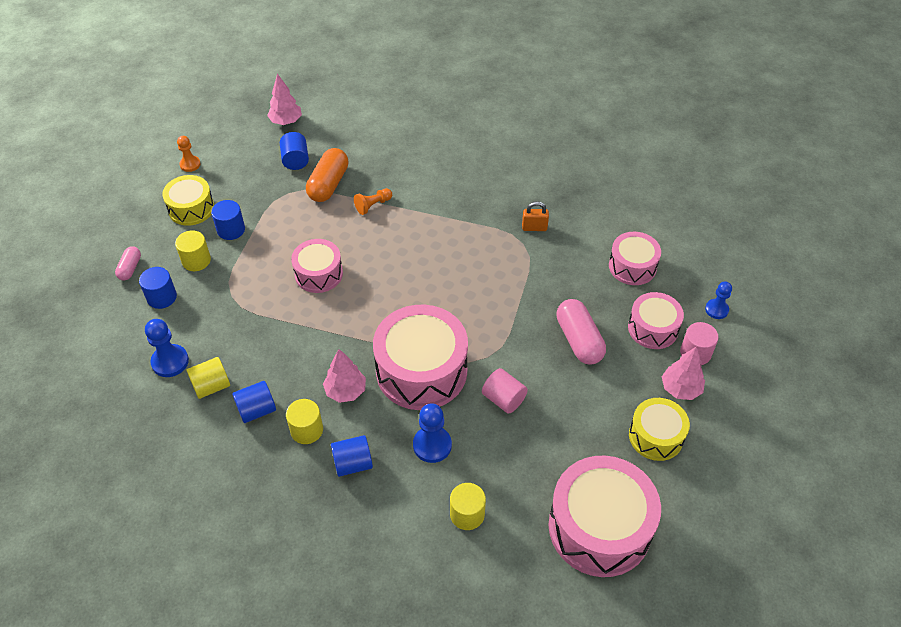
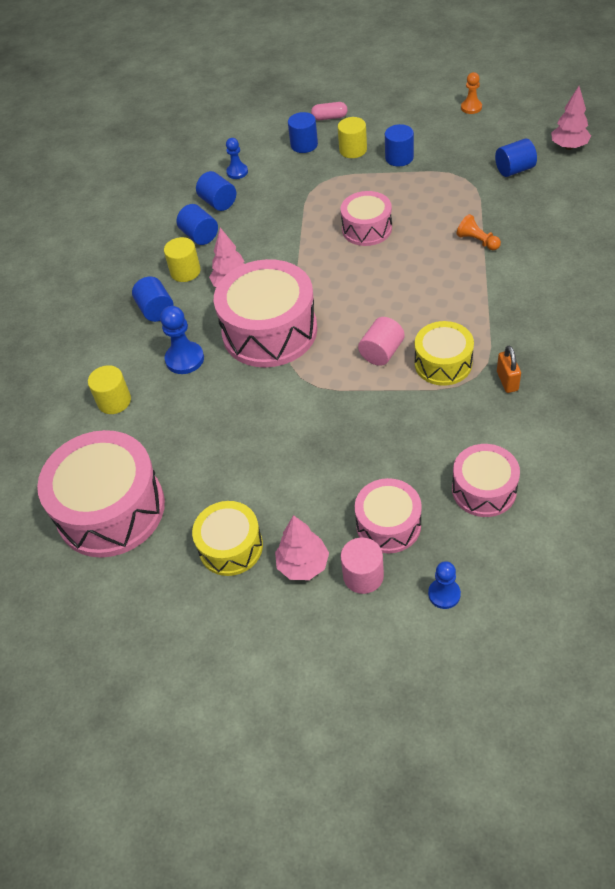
camera: 85 degrees right, 0 degrees up
(170, 362) = (237, 172): blue pawn -> blue pawn, size x0.66
(191, 208) = (415, 127): yellow drum -> yellow drum (443, 363)
(211, 386) = (218, 202): yellow cylinder -> blue cylinder
(328, 184) = (492, 202): orange capsule -> none
(503, 399) = (250, 402): pink cylinder -> pink cylinder (381, 352)
(579, 340) = (347, 453): pink capsule -> none

